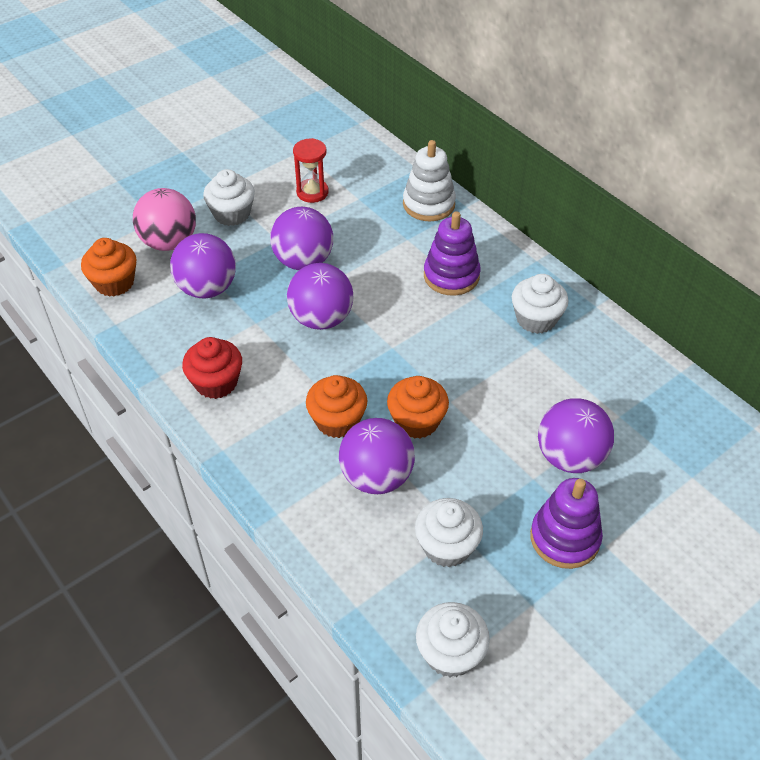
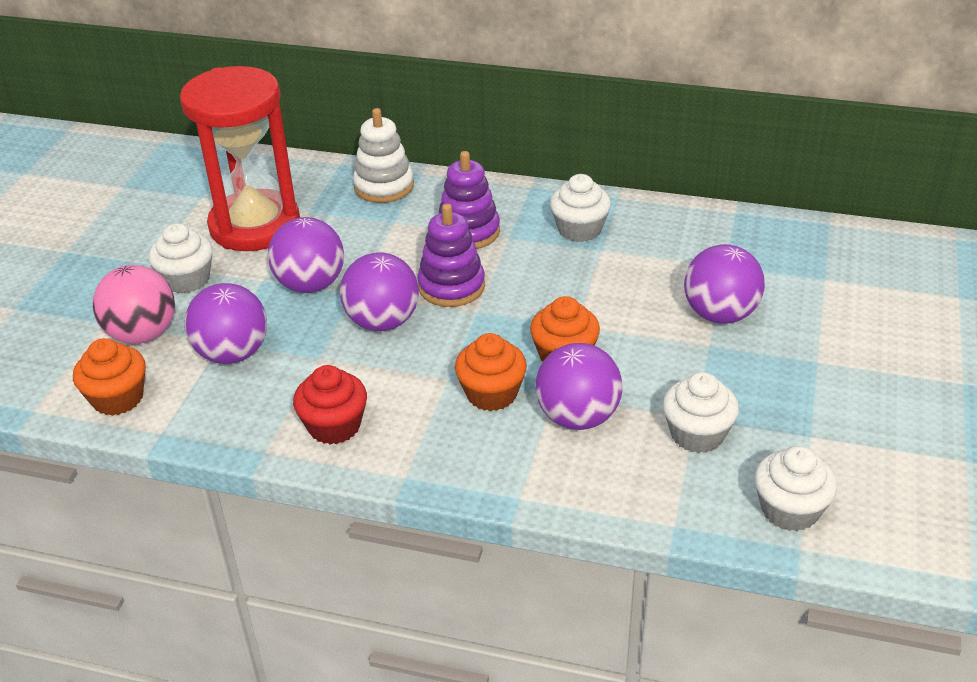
camera: 35 degrees left, 10 degrees down
(312, 192) = (255, 225): red hourglass -> red hourglass, size x2.35
(564, 538) = (781, 374): purple stacking toy -> purple stacking toy (451, 286)

